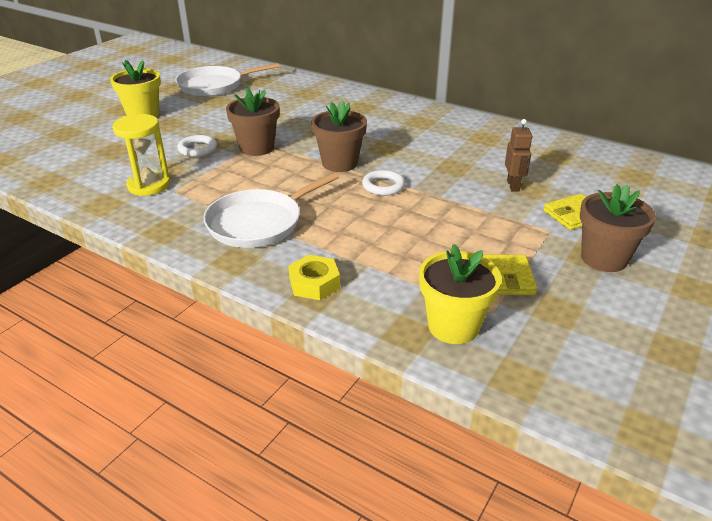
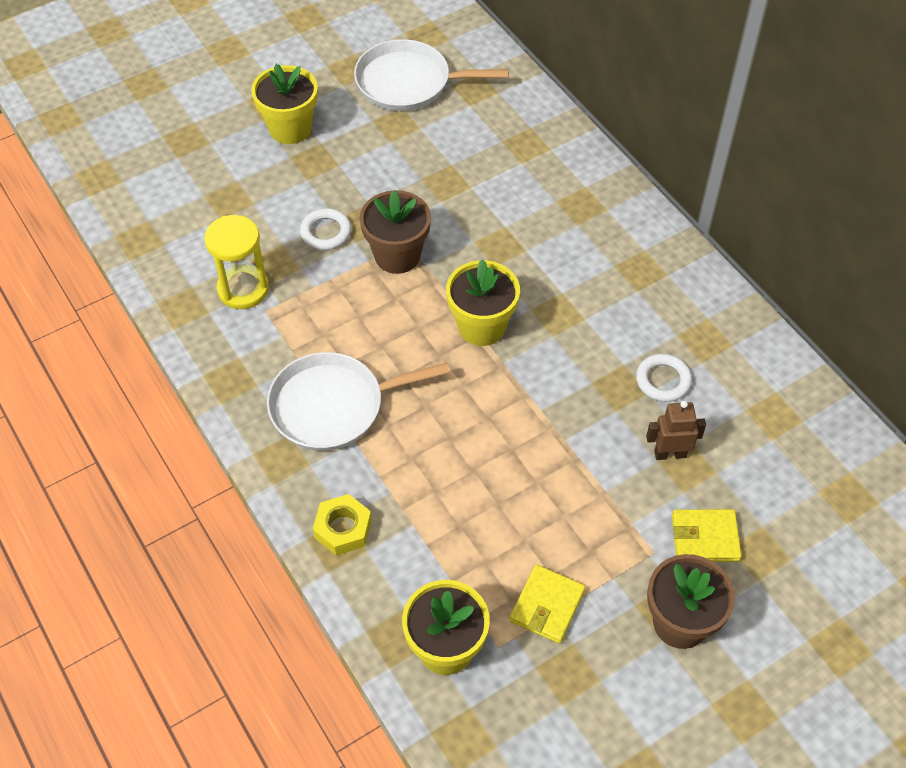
camera: 25 degrees right, 20 degrees up
(339, 163) = (481, 326): brown flower pot -> yellow flower pot
(383, 186) = (508, 393): white ring -> white ring (663, 380)
(513, 185) = (670, 454): brown robot -> brown robot turned 120 degrees counterclockwise

